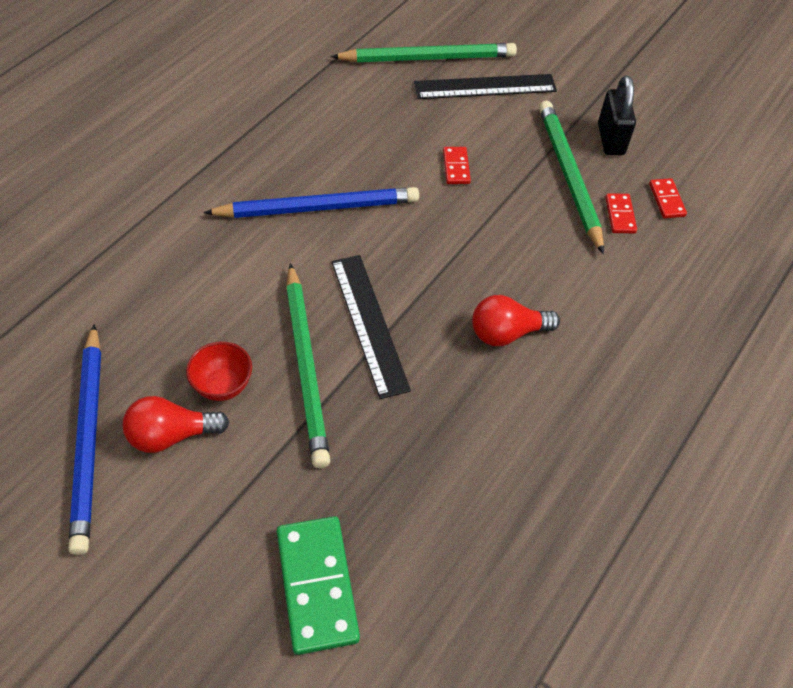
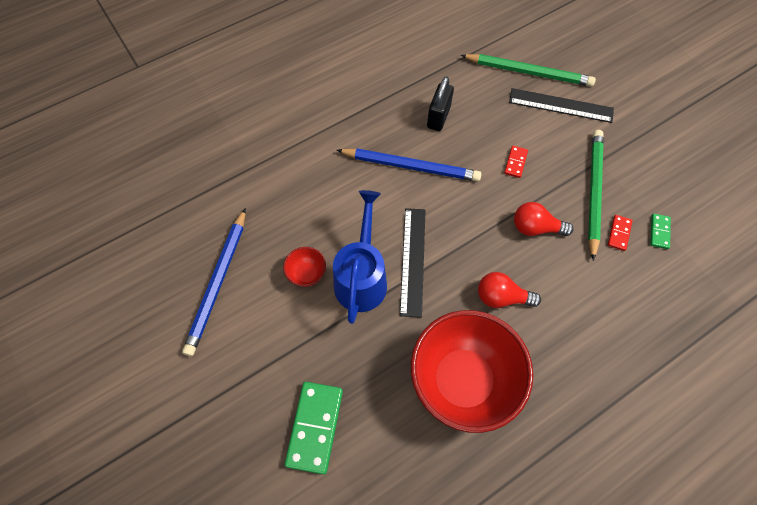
camera: 25 degrees right, 10 degrees up
(171, 435) = (265, 296): red light bulb -> red light bulb (535, 227)
(306, 366) = (362, 277): green pencil -> blue watering can
(499, 452) = (462, 380): none -> red bowl
(610, 139) = (637, 172): black padlock -> black padlock (438, 117)
(667, 200) = (659, 232): red domino -> green domino

